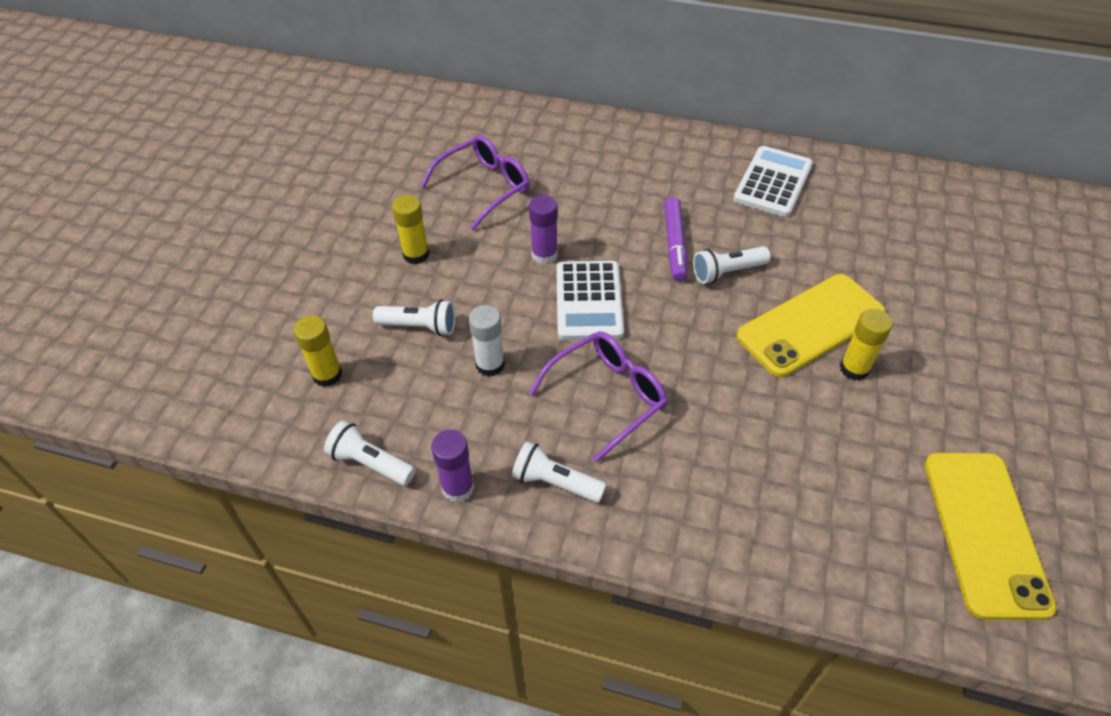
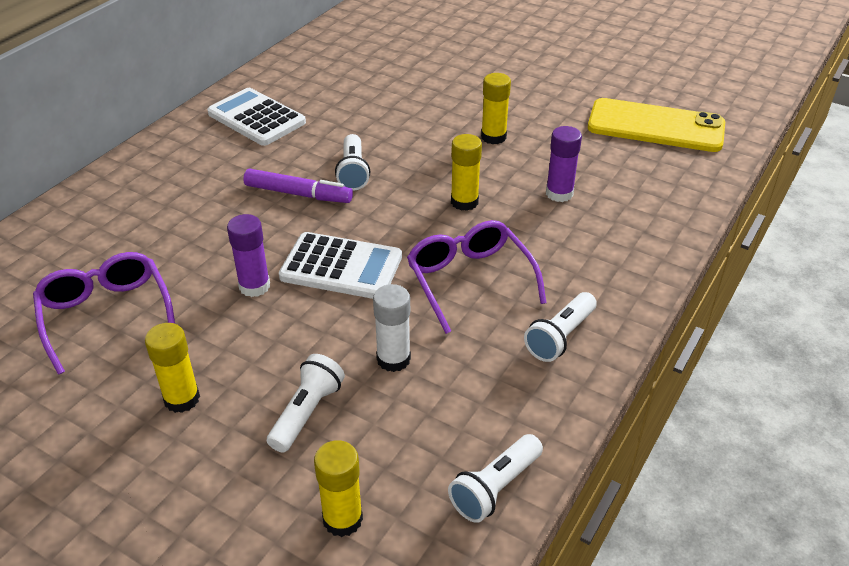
camera: 75 degrees left, 10 degrees down
(458, 488) = (548, 413): purple glue stick -> purple glue stick (559, 193)
(724, 367) = (464, 202): none -> yellow glue stick
(810, 325) = (438, 145): yellow phone -> none

